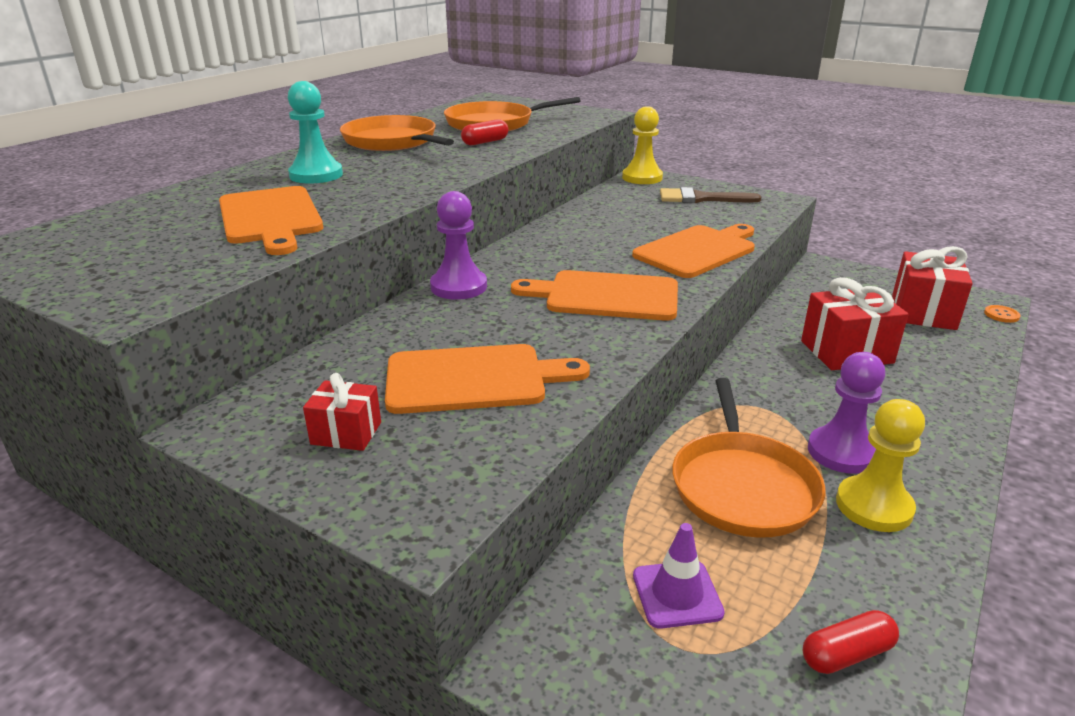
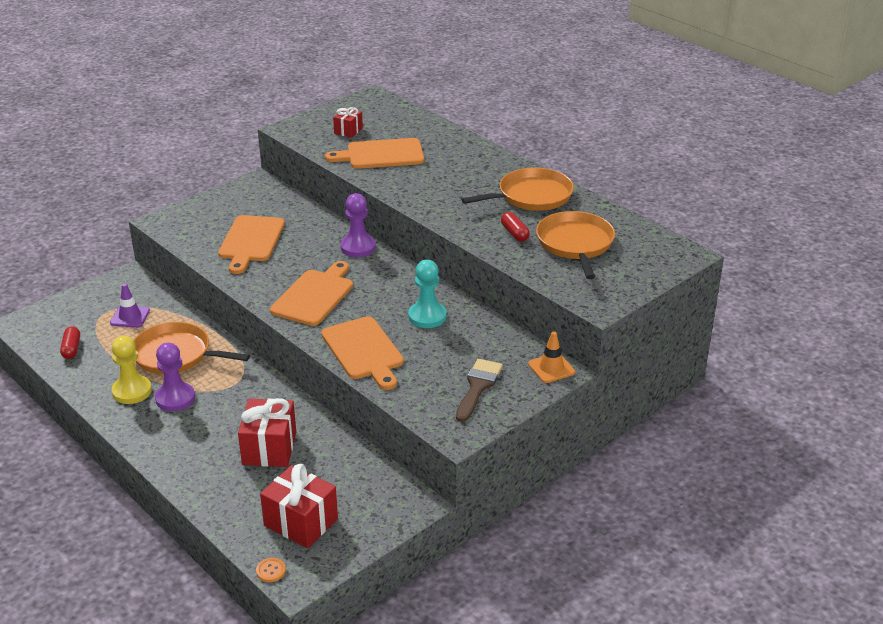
camera: 105 degrees right, 5 degrees up
(316, 175) = (456, 167): turquoise pawn -> turquoise pawn (427, 316)
(346, 433) = (230, 208): red gift -> red gift (348, 131)
(642, 178) = (551, 368): yellow pawn -> orange traffic cone

